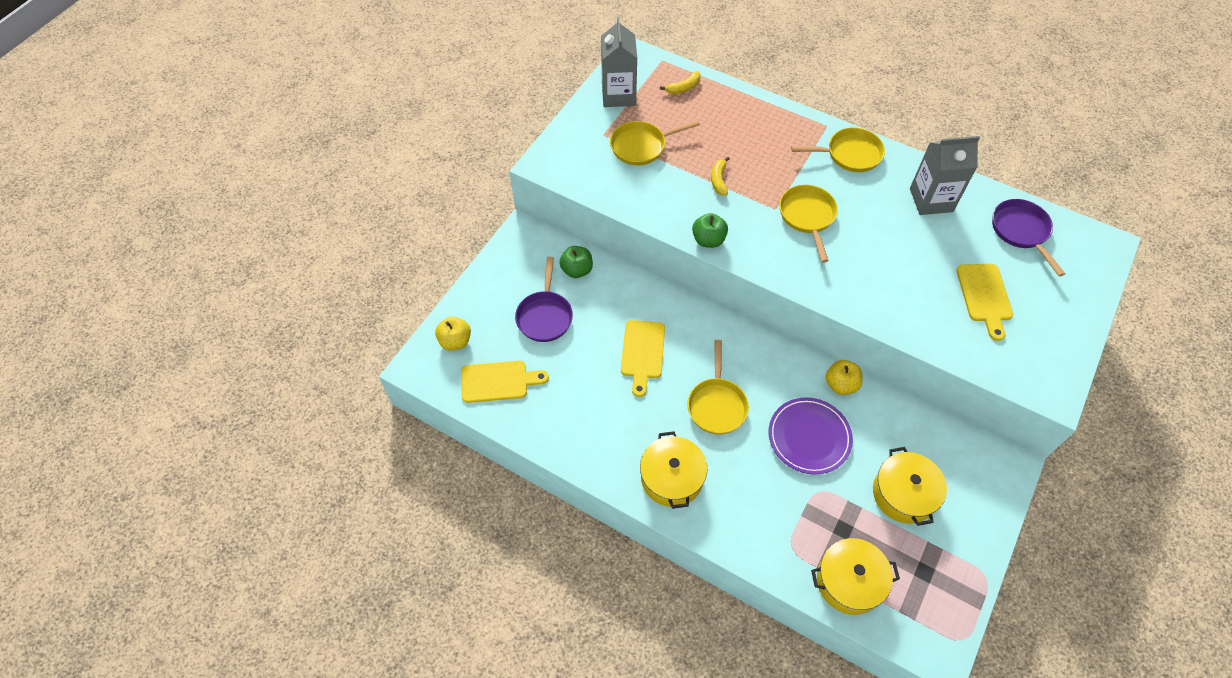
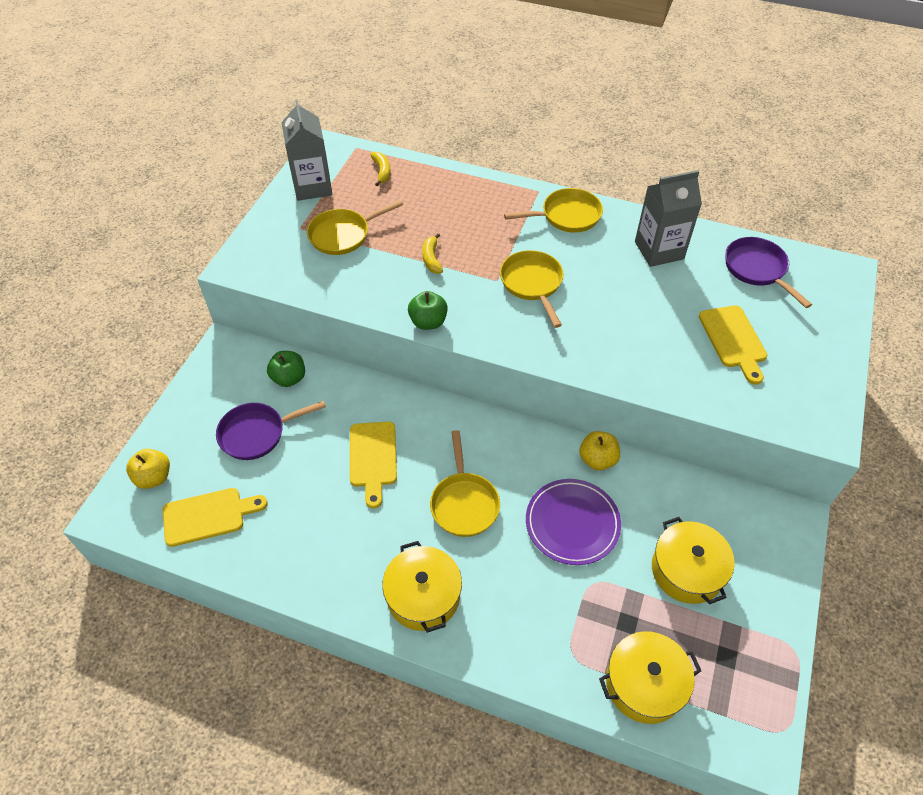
camera: 10 degrees left, 5 degrees down
(545, 316) = (257, 433): purple pan -> purple pan turned 75 degrees clockwise
(683, 87) = (382, 171): yellow banana -> yellow banana turned 60 degrees counterclockwise

